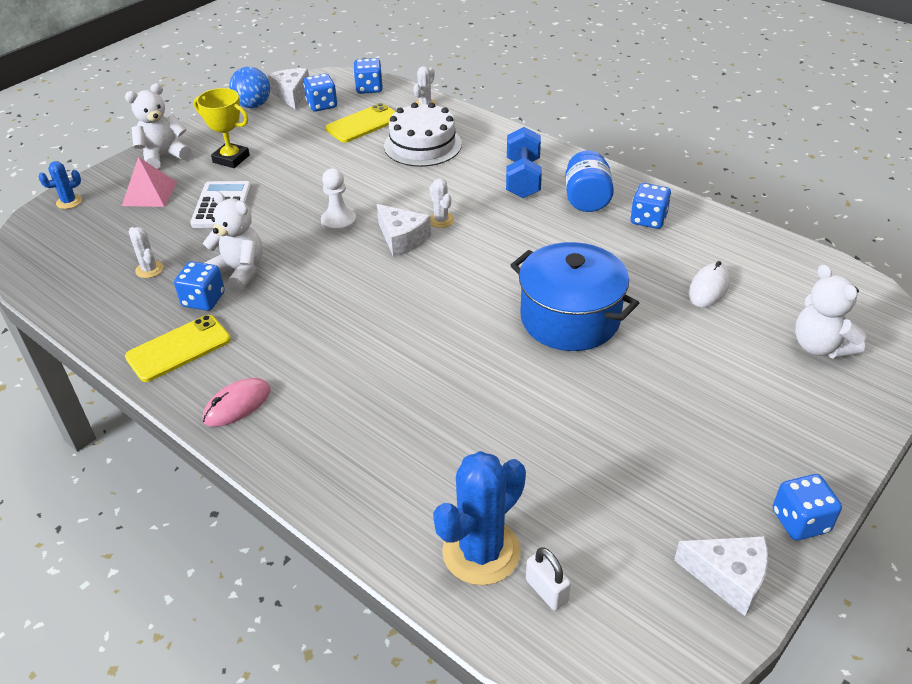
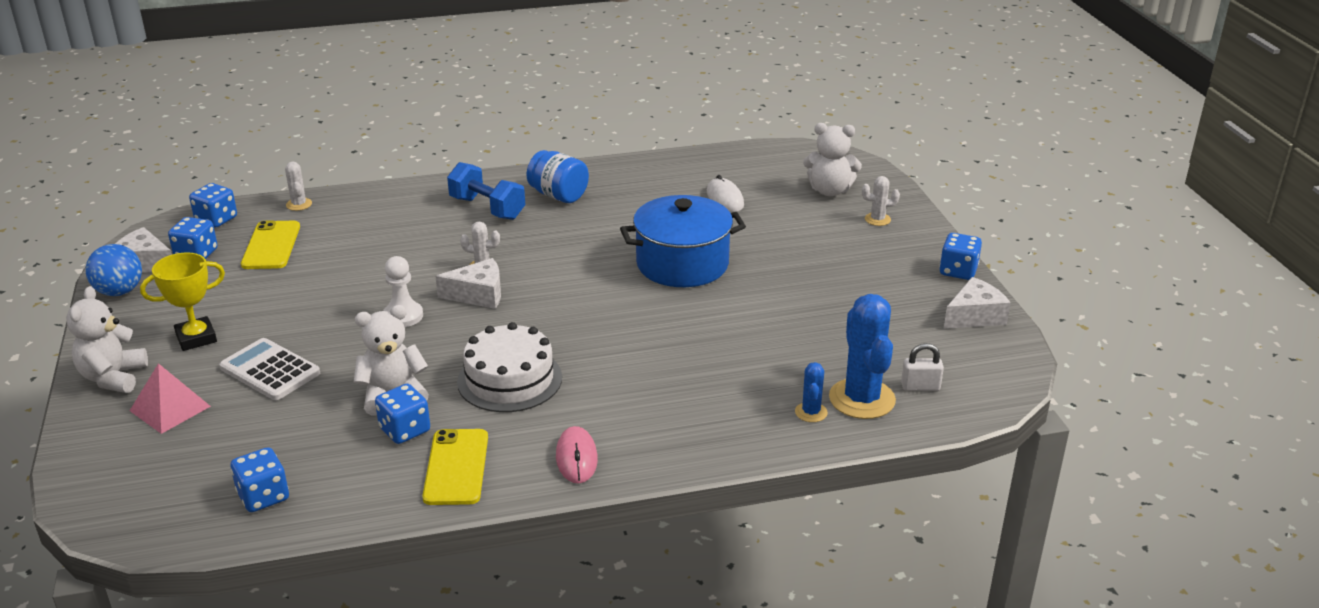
camera: 55 degrees left, 10 degrees down
(69, 202) = (90, 468): blue cactus -> blue cactus (811, 412)
(149, 269) = (306, 448): white cactus -> white cactus (877, 219)
(422, 145) = (360, 231): white cake -> white cake (509, 379)
(648, 219) = (620, 184): blue dice -> blue dice (263, 496)

